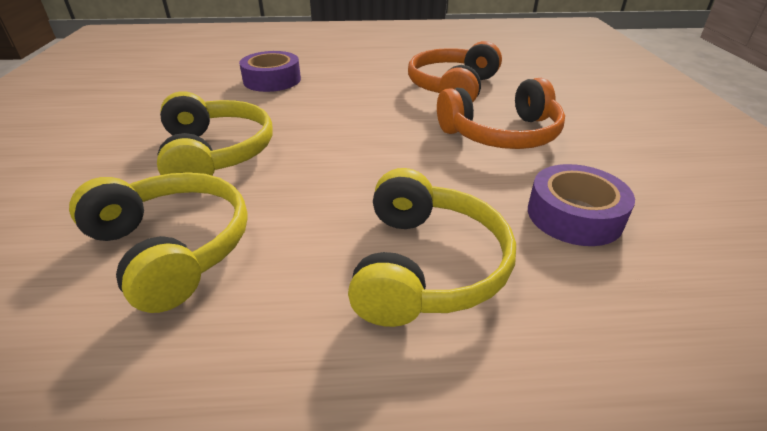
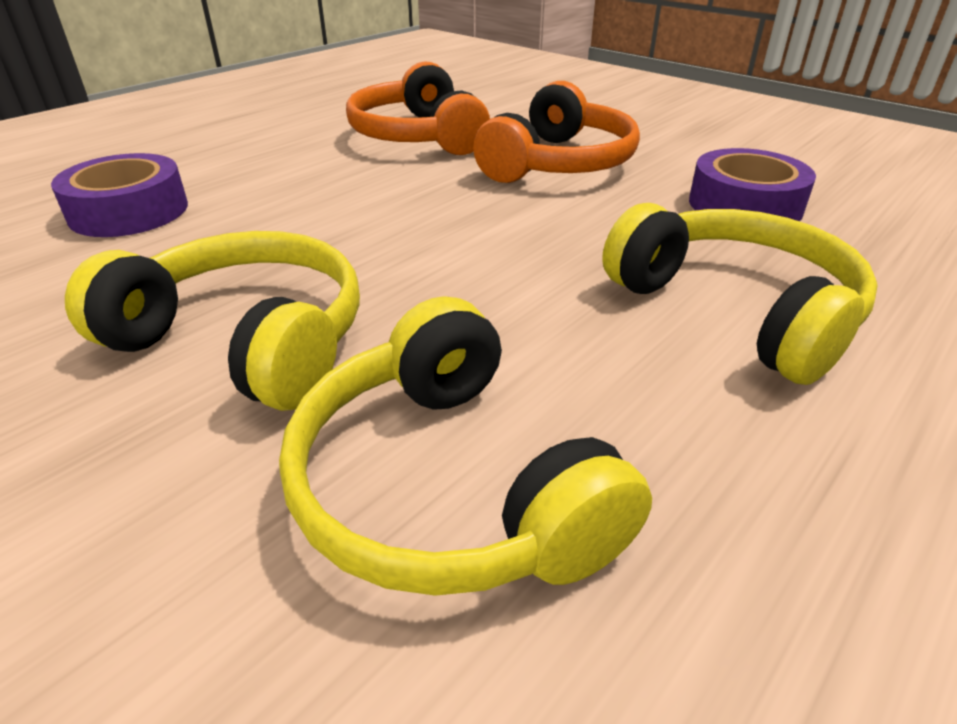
camera: 45 degrees left, 0 degrees up
(172, 248) = (449, 485): yellow headphones -> yellow headphones turned 120 degrees counterclockwise

